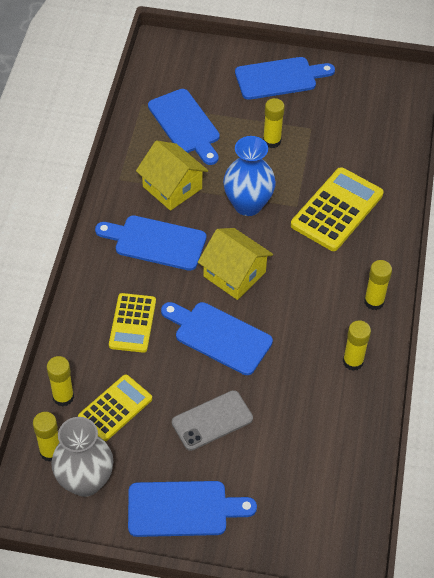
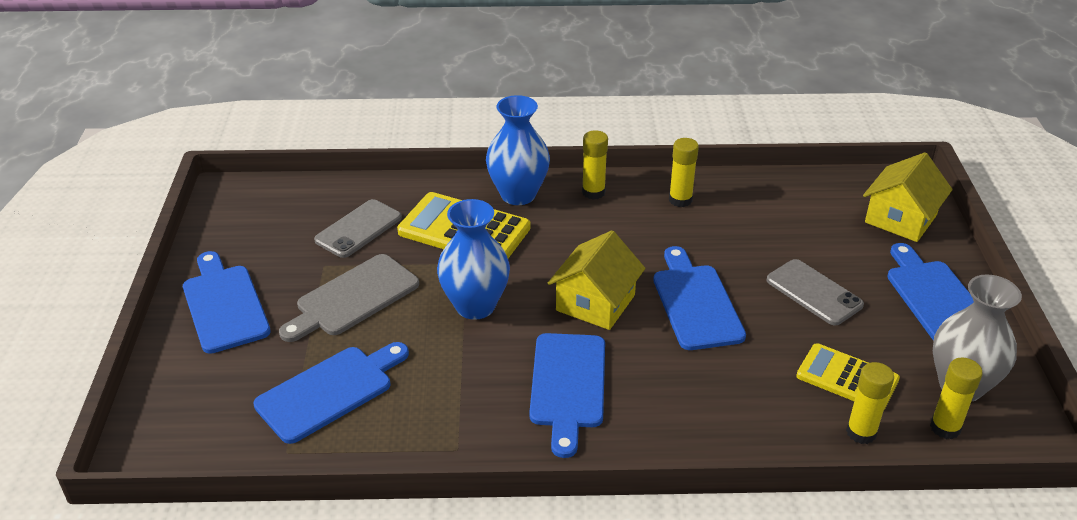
camera: 100 degrees left, 15 degrees down
(132, 323) = (713, 385): yellow calculator -> none
(172, 187) = (461, 385): yellow house -> yellow house (900, 219)
(219, 336) = (695, 303): blue cutting board -> blue cutting board turned 150 degrees clockwise
(271, 141) = (353, 298): yellow glue stick -> grey cutting board
(350, 149) = (358, 229): none -> grey phone
(378, 250) = (518, 195): none -> blue vase

